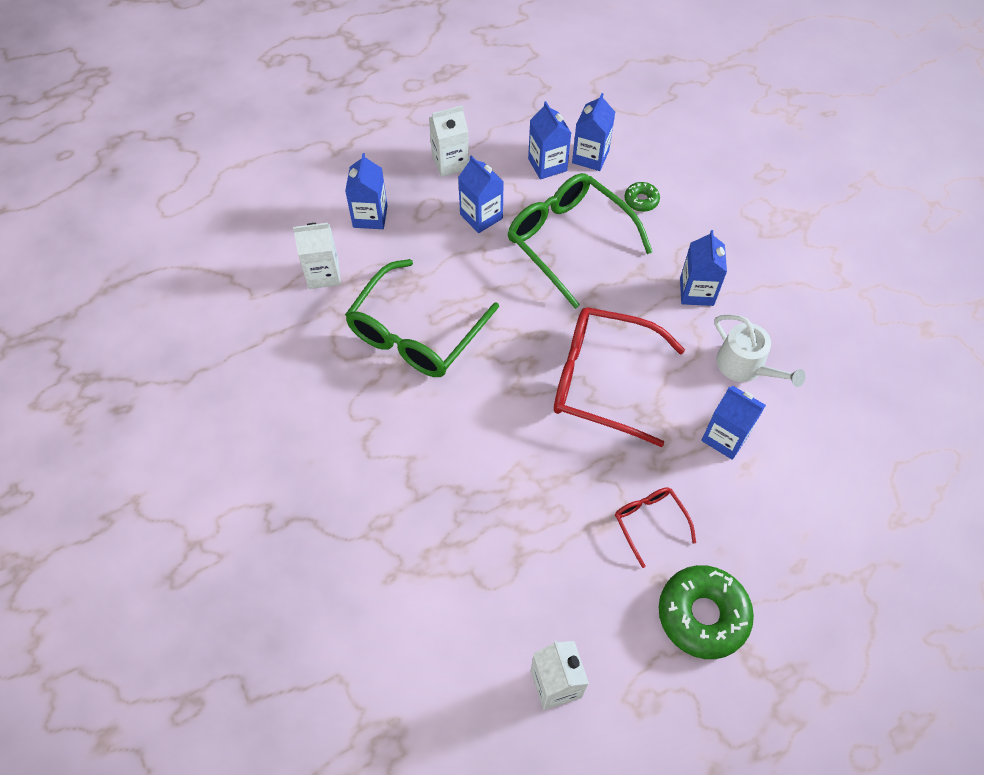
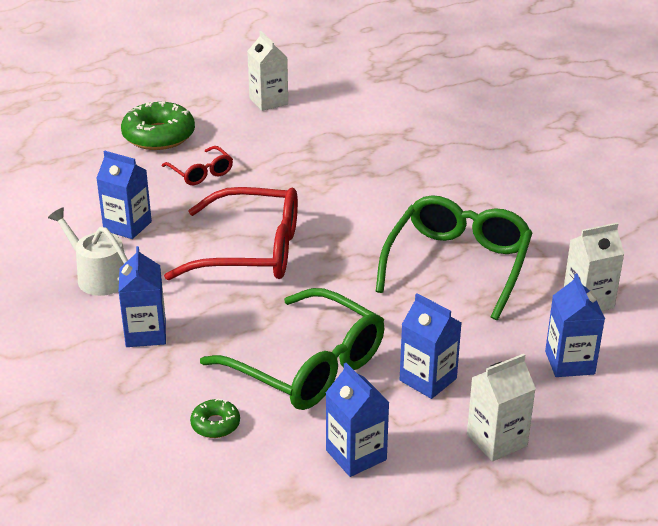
camera: 170 degrees right, 25 degrees down
(590, 157) = (294, 475): blue carton -> none

